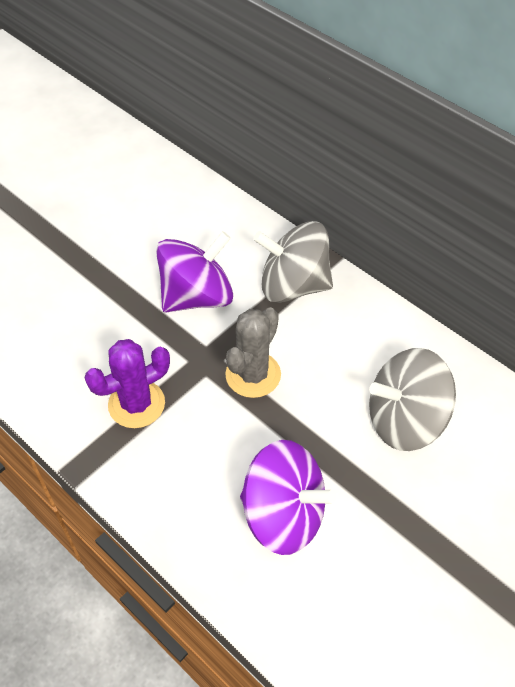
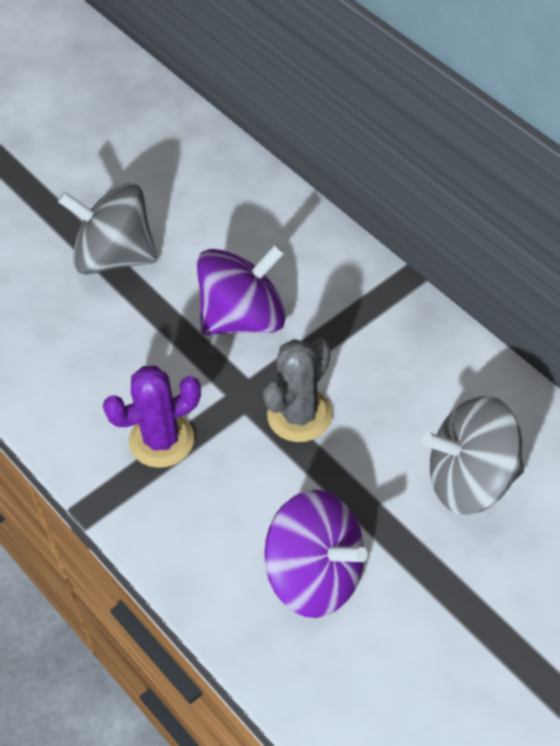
camera: 10 degrees right, 0 degrees up
(293, 285) = (360, 311): grey spinning top -> grey spinning top (114, 256)

